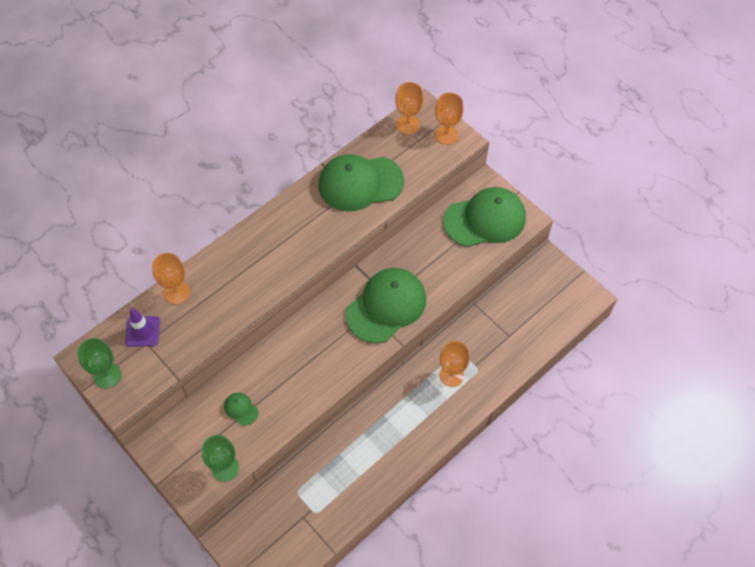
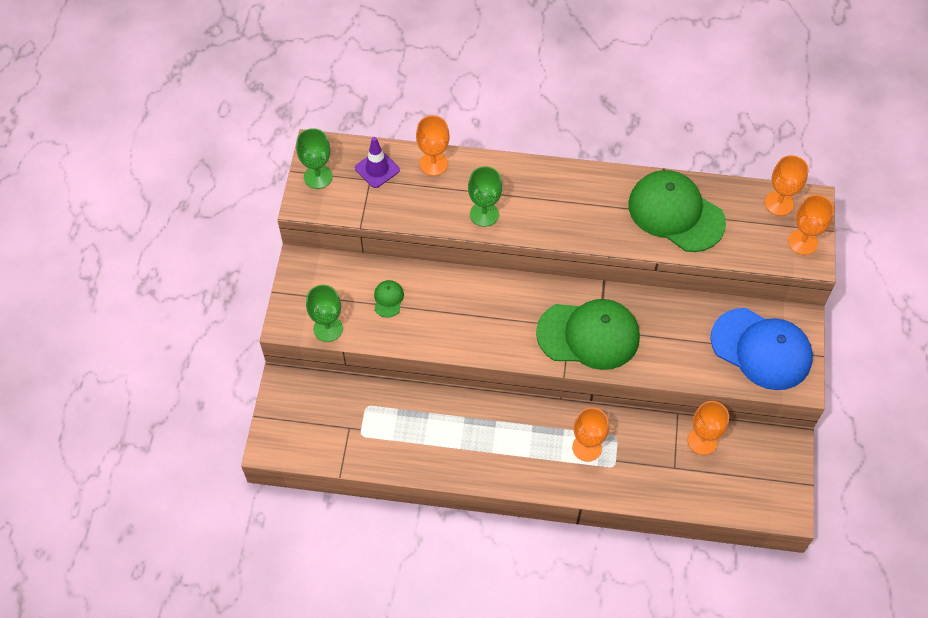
camera: 50 degrees right, 0 degrees up
(249, 292) = (484, 214): none -> green goblet
(485, 219) = (761, 349): green cap -> blue cap
(505, 305) = (702, 441): none -> orange goblet

